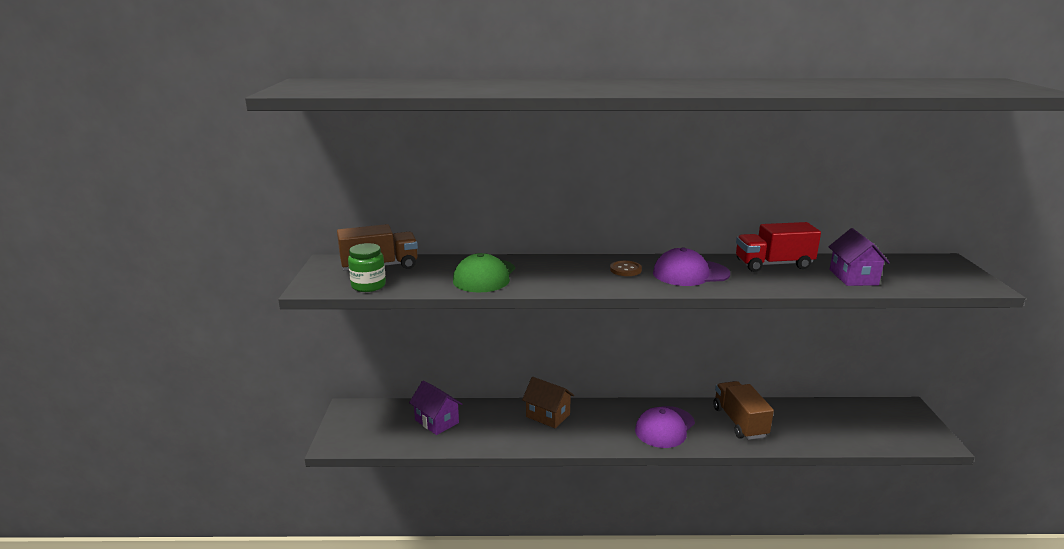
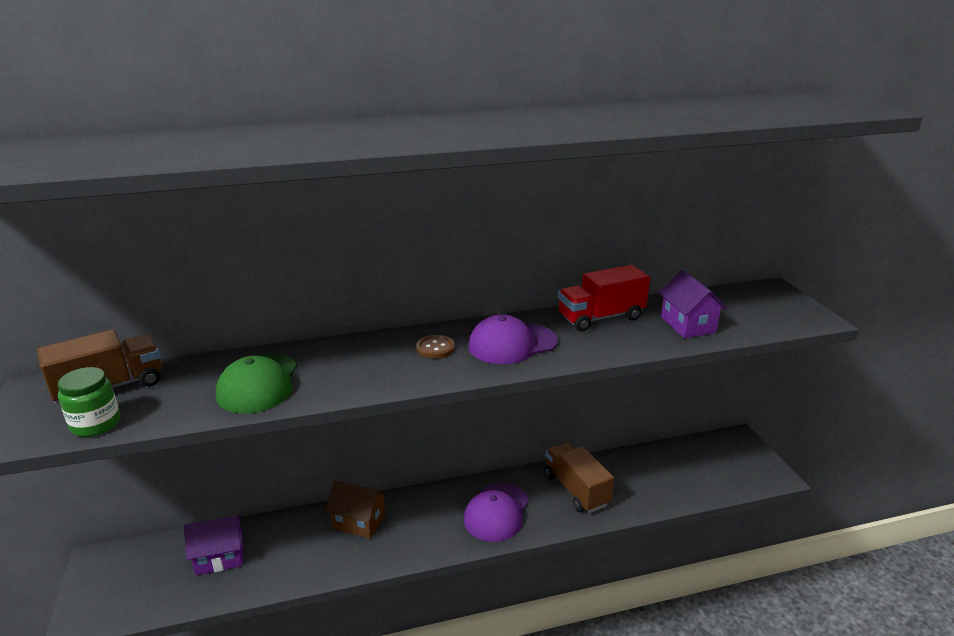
camera: 15 degrees left, 5 degrees up
(436, 421) = (220, 557): purple house -> purple house turned 45 degrees counterclockwise

